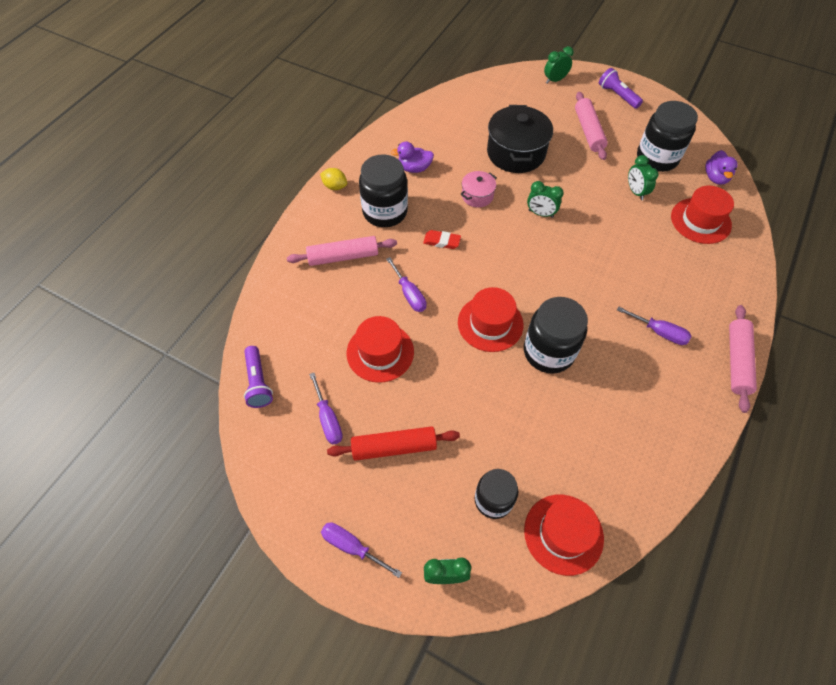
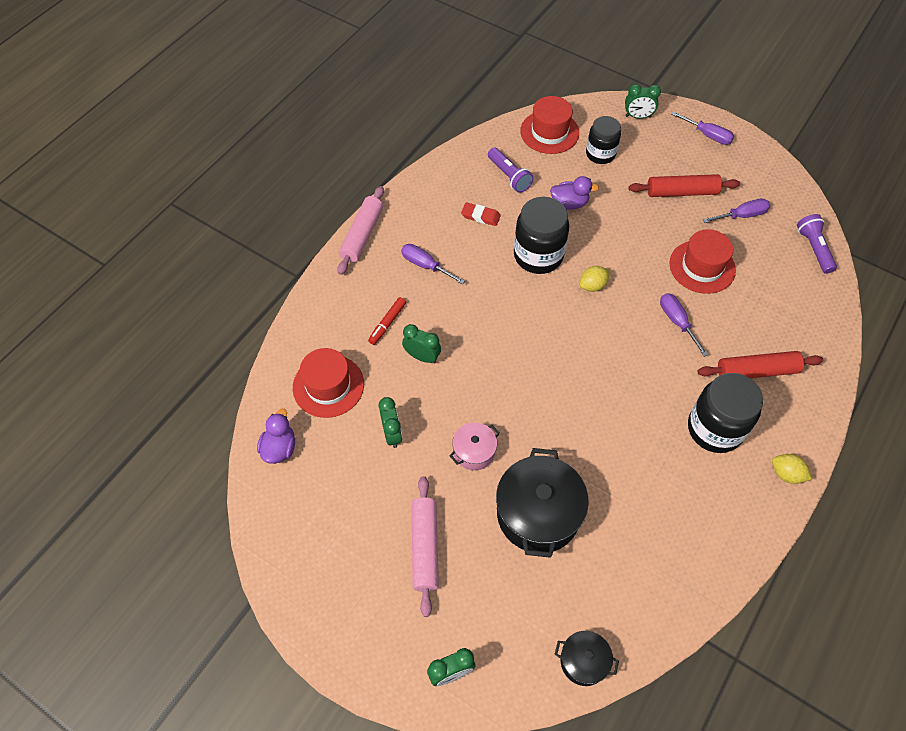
camera: 175 degrees left, 0 degrees up
(328, 419) = (742, 215): purple screwdriver -> purple screwdriver turned 90 degrees clockwise
(343, 256) = (756, 371): pink rolling pin -> red rolling pin
(414, 168) = (681, 497): purple duck -> purple duck (569, 203)
(442, 241) = (642, 382): red eraser -> red eraser (480, 216)
(477, 196) = (597, 444): pink pot -> pink pot (474, 451)
(478, 89) = (583, 661): none -> black pot
(490, 323) = (592, 286): red hat -> yellow lemon
(540, 213) = (519, 411): green clock -> green clock (422, 357)
(617, 95) = (358, 624): purple flashlight -> purple flashlight (509, 176)
(657, 158) = (343, 487): black jar -> none
(673, 273) = (387, 323): none -> red marker

